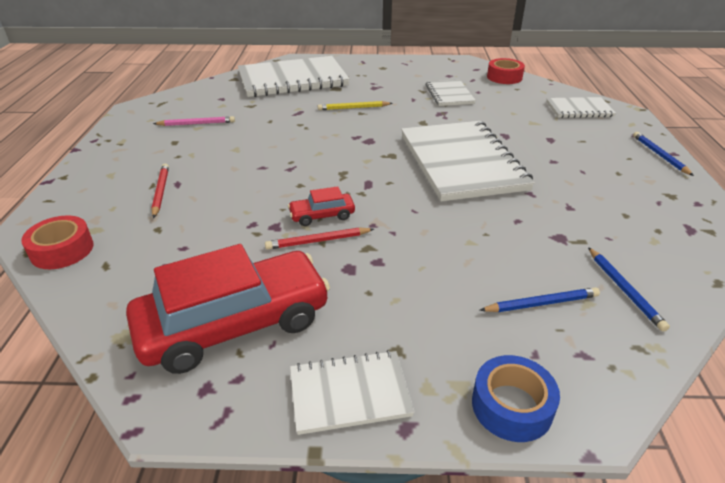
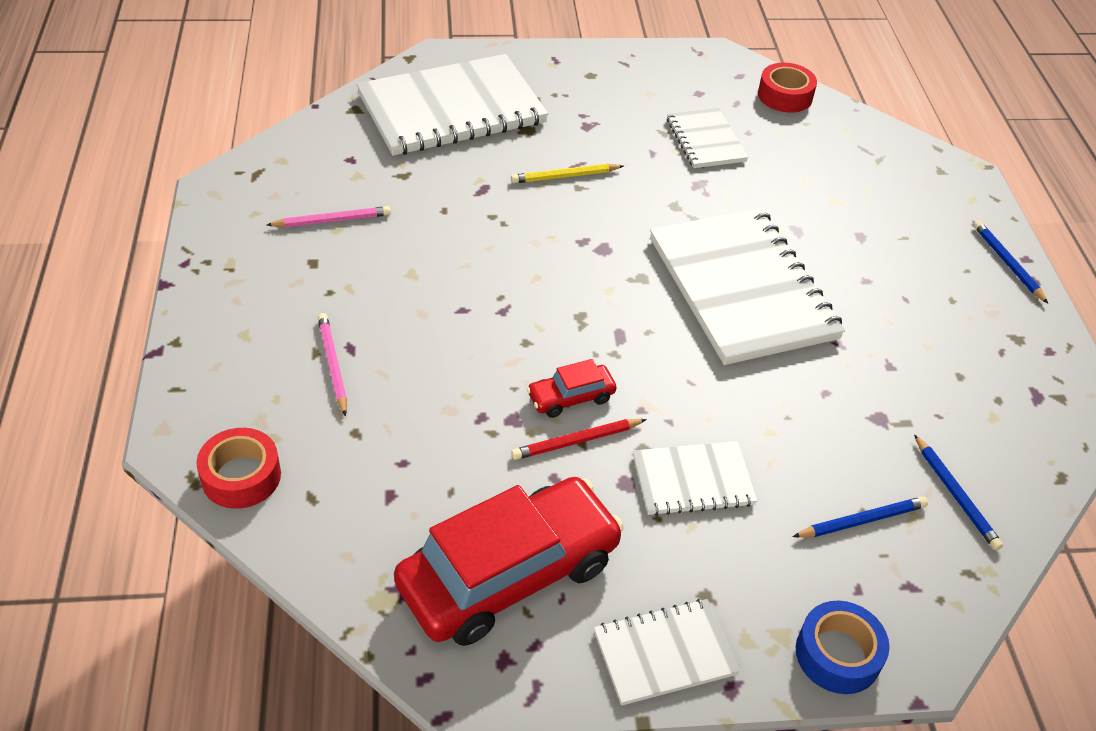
camera: 10 degrees left, 10 degrees up
(160, 192) = (332, 365): red pencil -> pink pencil
(579, 109) = (899, 170): white notebook -> white notebook (693, 480)

